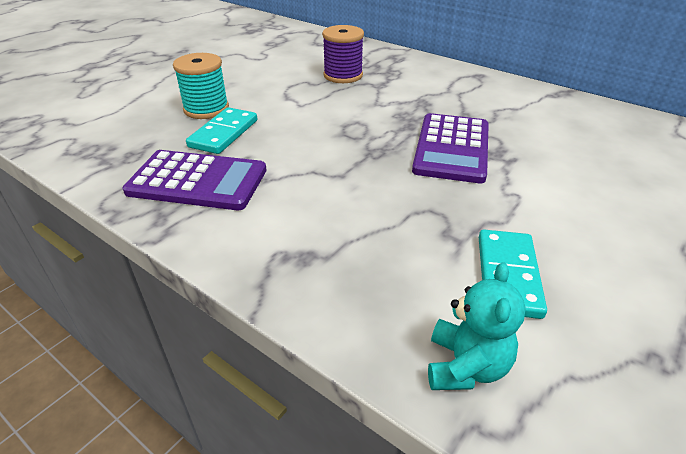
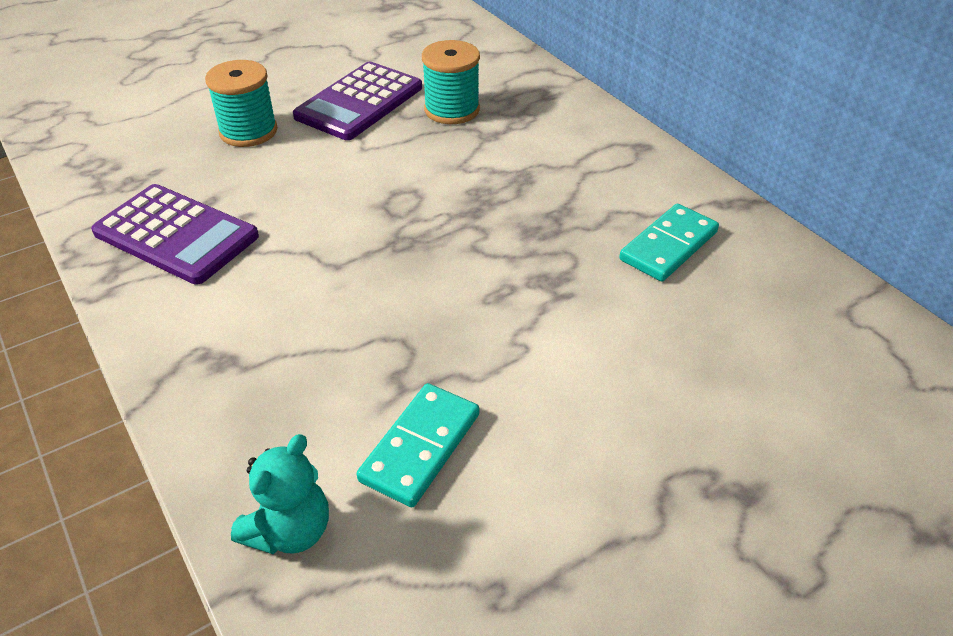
camera: 20 degrees right, 5 degrees up
(223, 133) = (245, 173): turquoise domino -> turquoise domino (668, 246)
(343, 75) = (452, 110): purple spool -> turquoise spool
(452, 148) = (501, 259): purple calculator -> purple calculator (359, 102)

